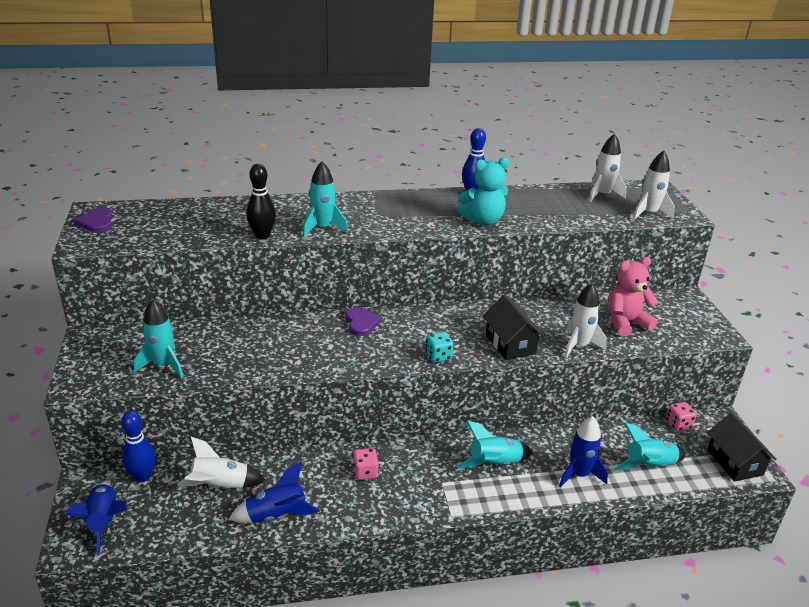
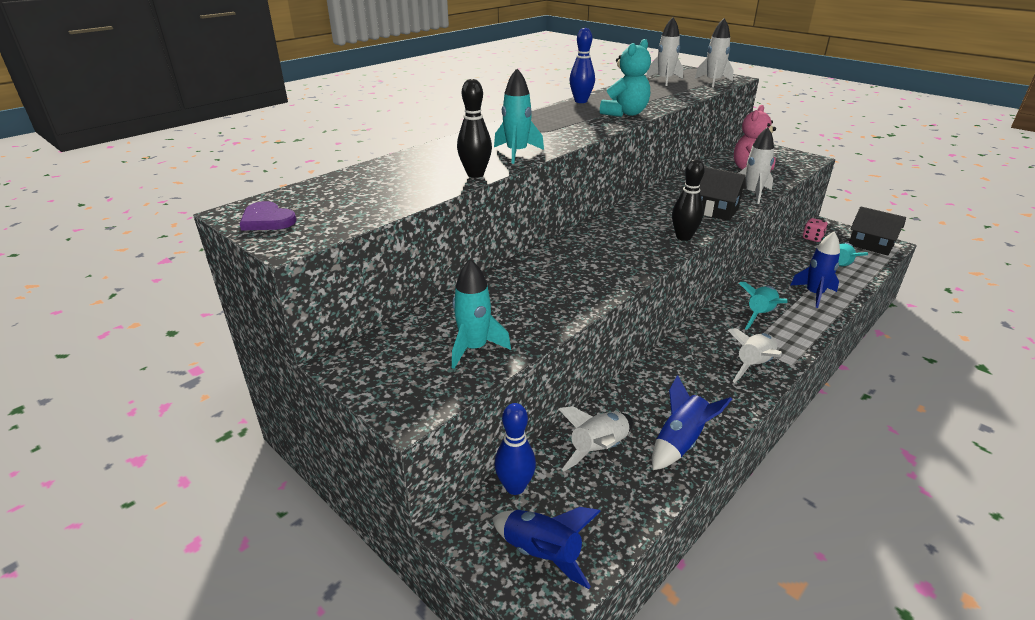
camera: 35 degrees left, 0 degrees up
(361, 323) = (587, 239): purple heart -> none
(365, 472) = (690, 369): pink dice -> none
(418, 498) = (753, 365): none -> white rocket
(438, 356) = (683, 237): turquoise dice -> black bowling pin

